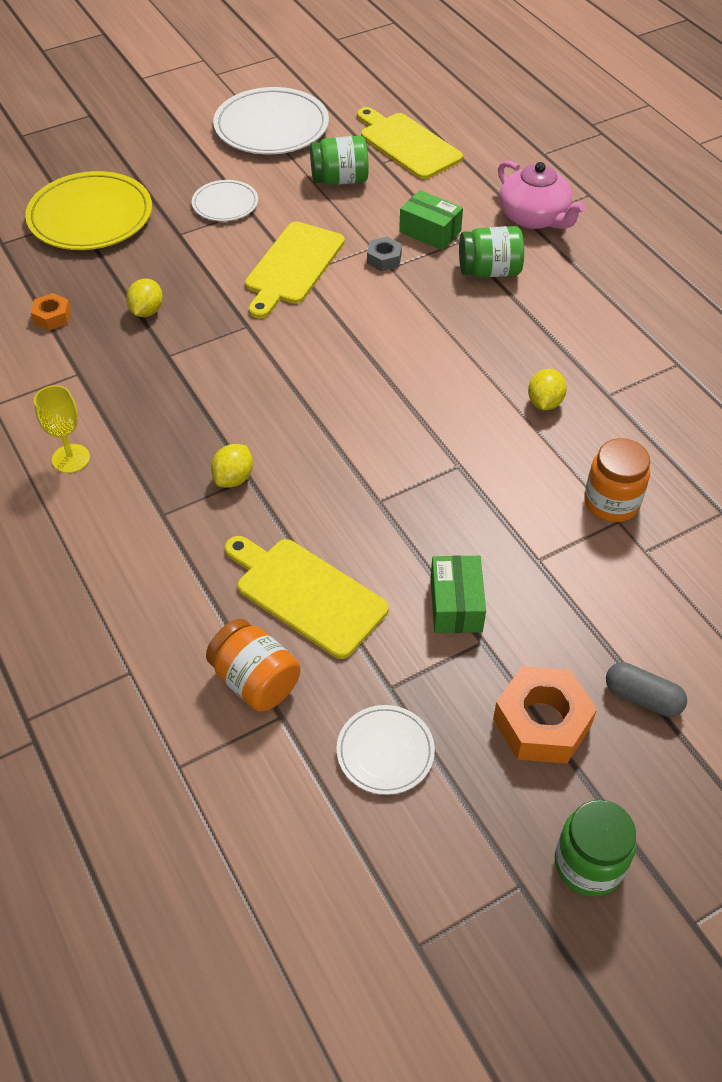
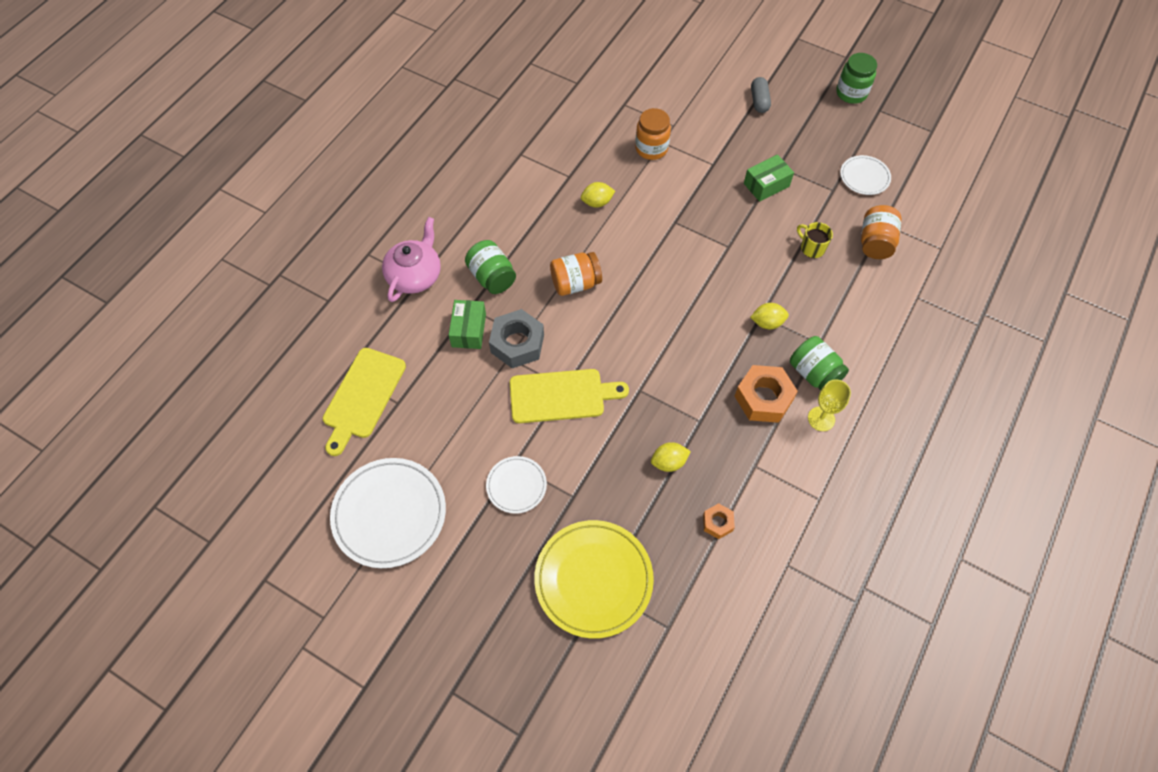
camera: 120 degrees left, 10 degrees up
(306, 594) = (811, 248): yellow cutting board -> yellow mug
(339, 180) = (438, 420): green jar -> green jar (814, 373)
(384, 259) = (517, 343): grey nut -> grey nut, size x1.89
(429, 333) = (575, 283): none -> orange jar
(542, 723) = (802, 130): orange nut -> orange nut (763, 398)

